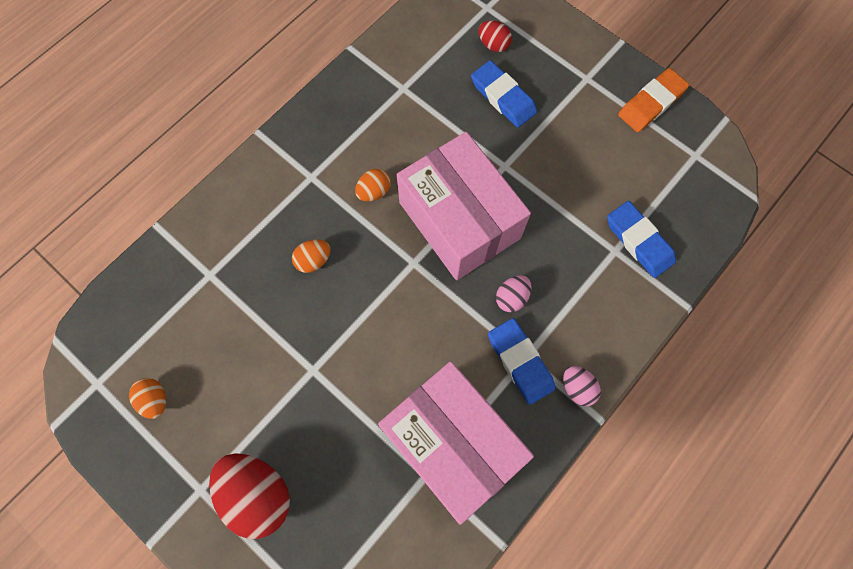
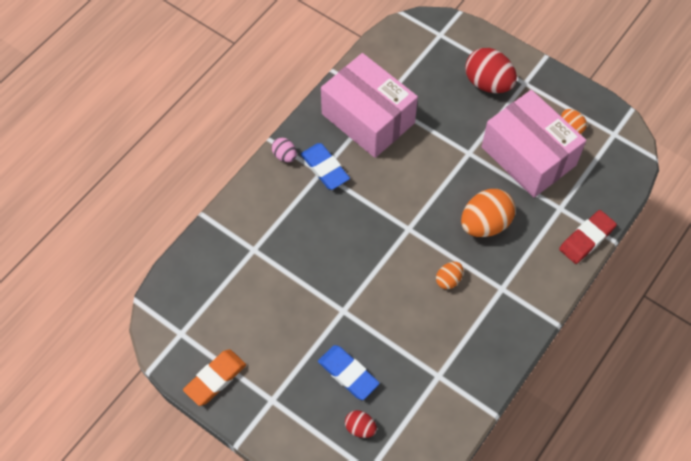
camera: 175 degrees right, 10 degrees down
(189, 230) = (586, 239): none -> red eraser
(313, 260) = (485, 224): orange egg -> orange egg, size x1.95
(459, 220) = (377, 263): pink box -> pink box (528, 156)
(512, 297) = (332, 209): pink egg -> none
(638, 241) = (235, 257): blue eraser -> none

